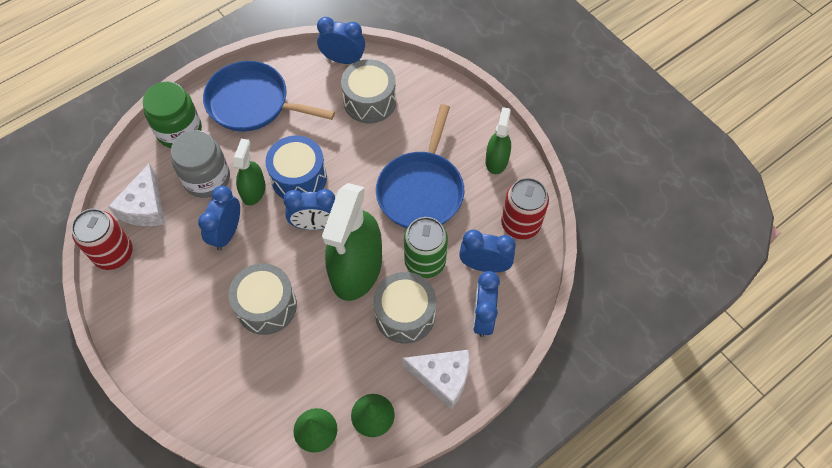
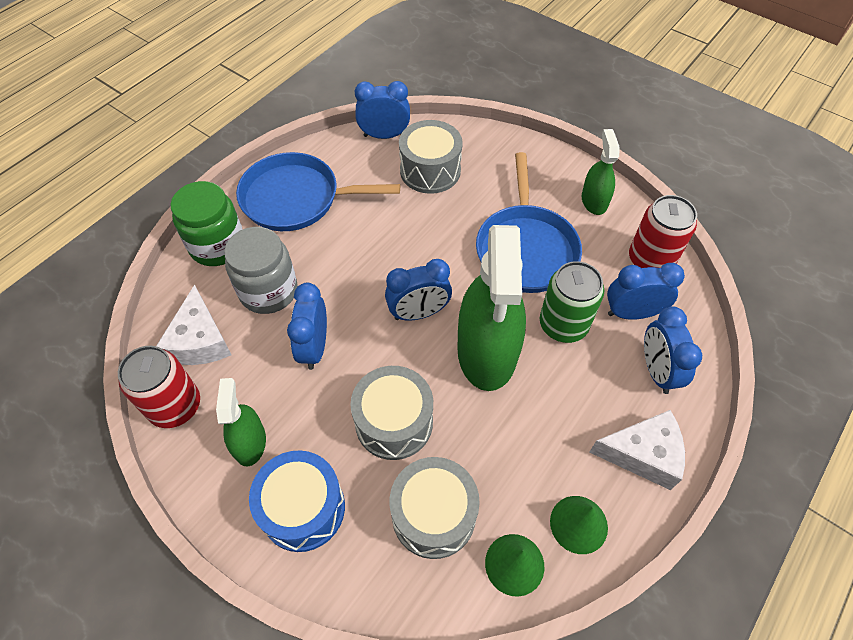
camera: 15 degrees left, 5 degrees down
(253, 191) = (330, 292): green spray bottle -> green spray bottle (250, 442)
(299, 178) = (380, 266): blue drum -> blue drum (303, 508)
(405, 314) = (566, 390): grey drum -> grey drum (433, 515)

